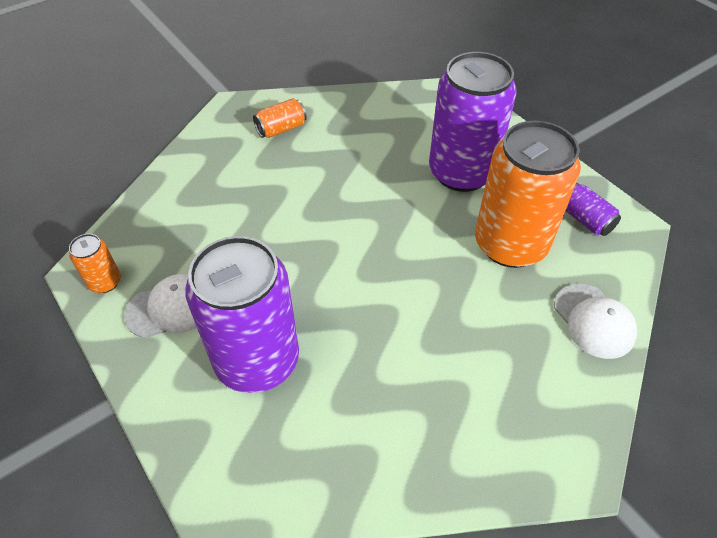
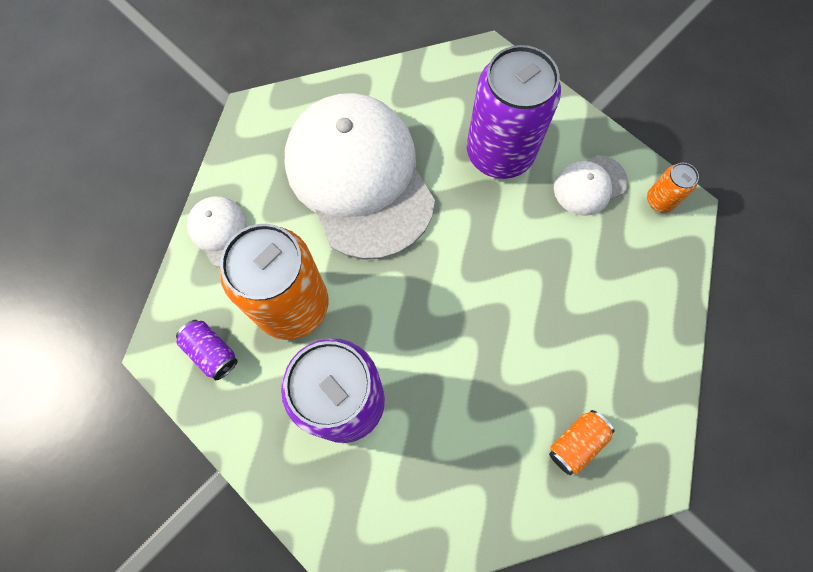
camera: 170 degrees right, 20 degrees up
(433, 357) = (359, 178): none -> white cap

